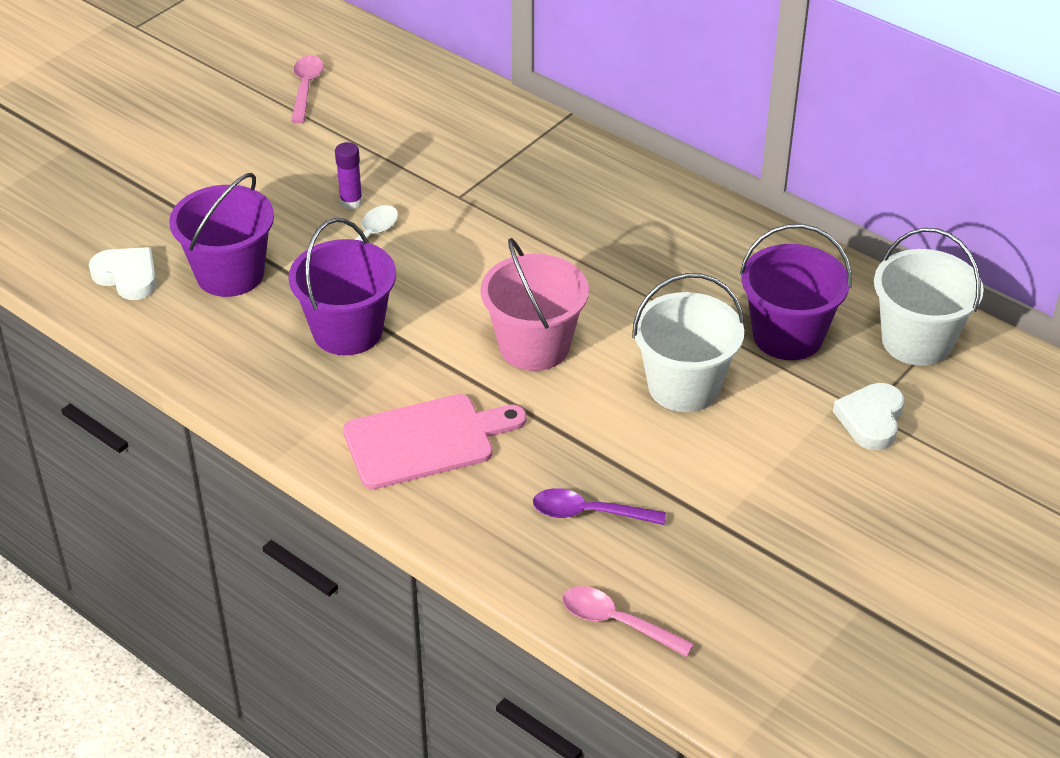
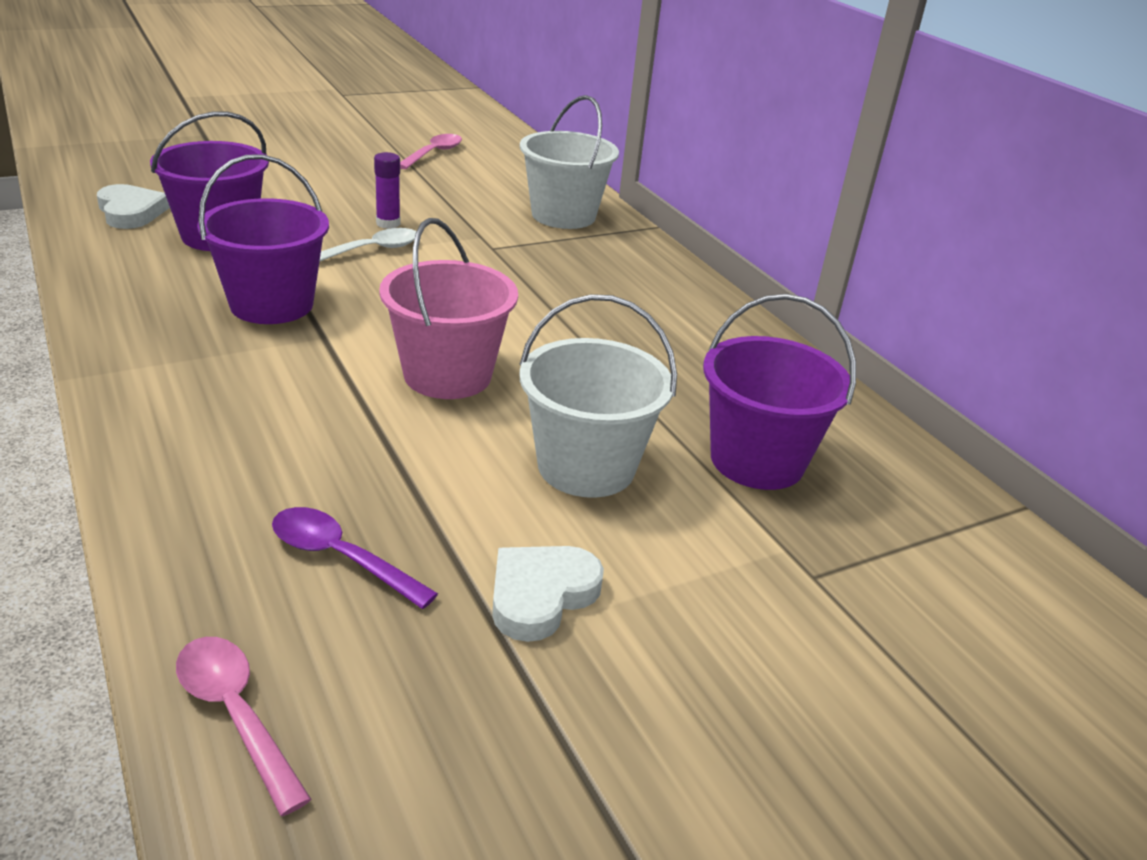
camera: 20 degrees right, 10 degrees down
(425, 440) = (236, 416): pink cutting board -> none
(871, 420) = (813, 588): white heart -> white heart (541, 595)
(917, 341) = (930, 521): white bucket -> white bucket (563, 215)

